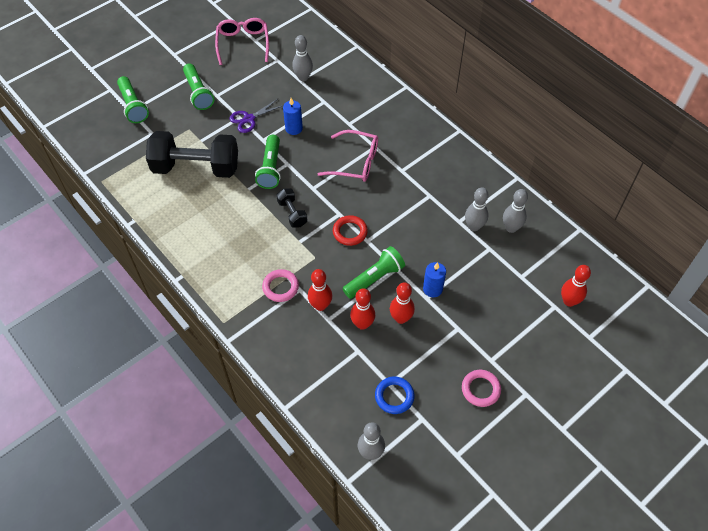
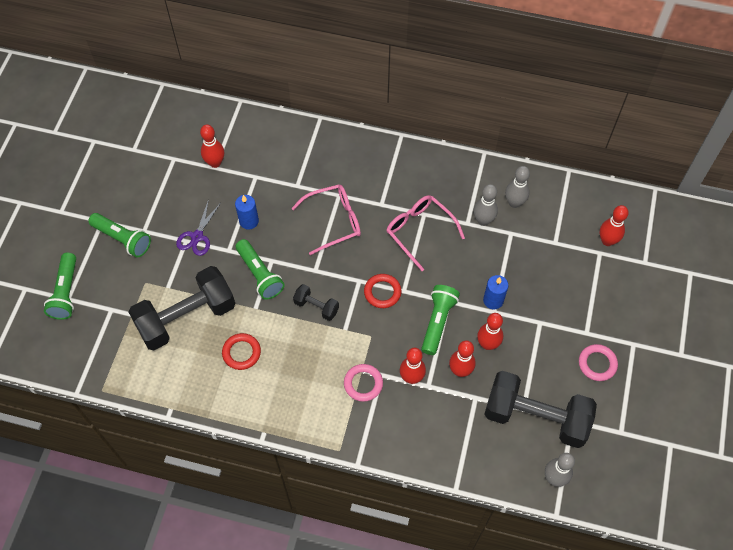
camera: 35 degrees left, 5 degrees up
(133, 106) = (66, 292): green flashlight -> green flashlight turned 60 degrees clockwise
(213, 213) = (241, 353): none -> red ring
(243, 44) = (124, 160): pink glasses -> pink glasses (419, 231)
(303, 77) = (215, 163): grey bowling pin -> red bowling pin
(394, 396) = (535, 417): blue ring -> black dumbbell

